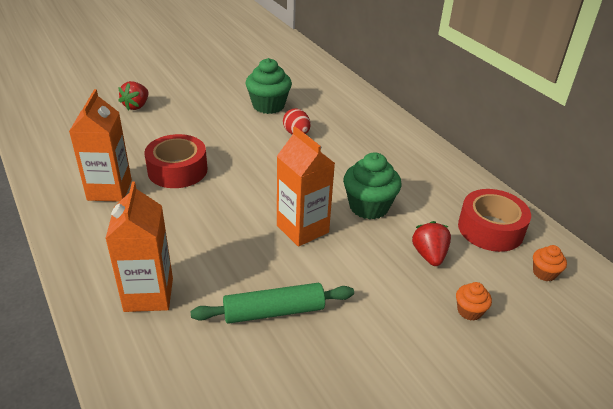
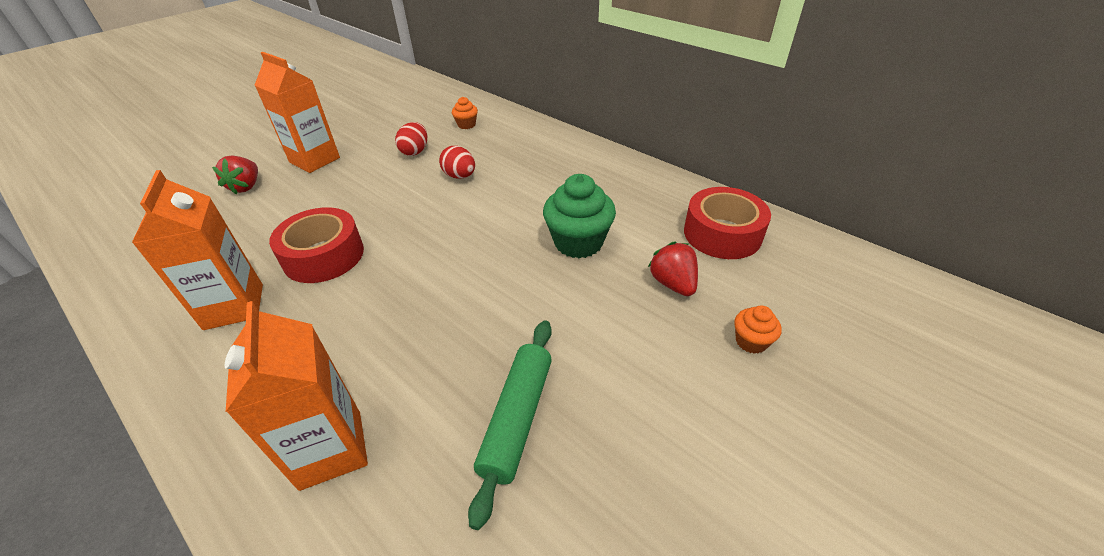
camera: 15 degrees left, 5 degrees up
(268, 106) = (415, 151): green cupcake -> red egg
(274, 311) = (517, 418): green rolling pin -> green rolling pin turned 45 degrees counterclockwise
(302, 229) = (511, 291): orange carton -> orange carton (314, 160)
(544, 273) = (803, 270): orange cupcake -> orange cupcake (466, 125)

